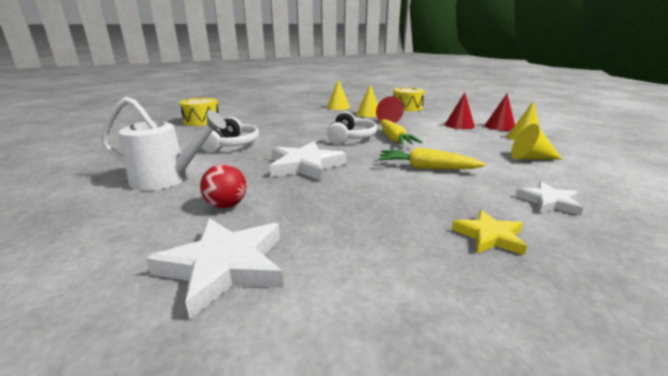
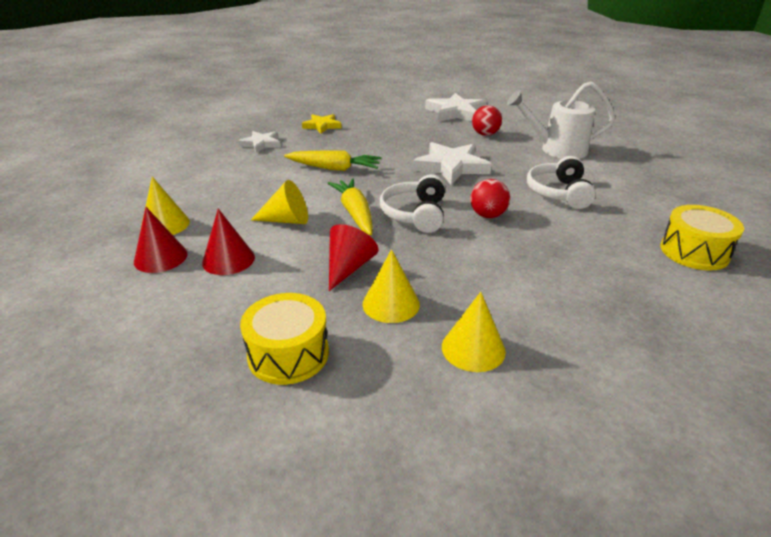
camera: 175 degrees right, 10 degrees up
(300, 136) = (487, 215): none -> red ball
(530, 158) = (213, 185): yellow cone -> yellow cone (286, 220)

